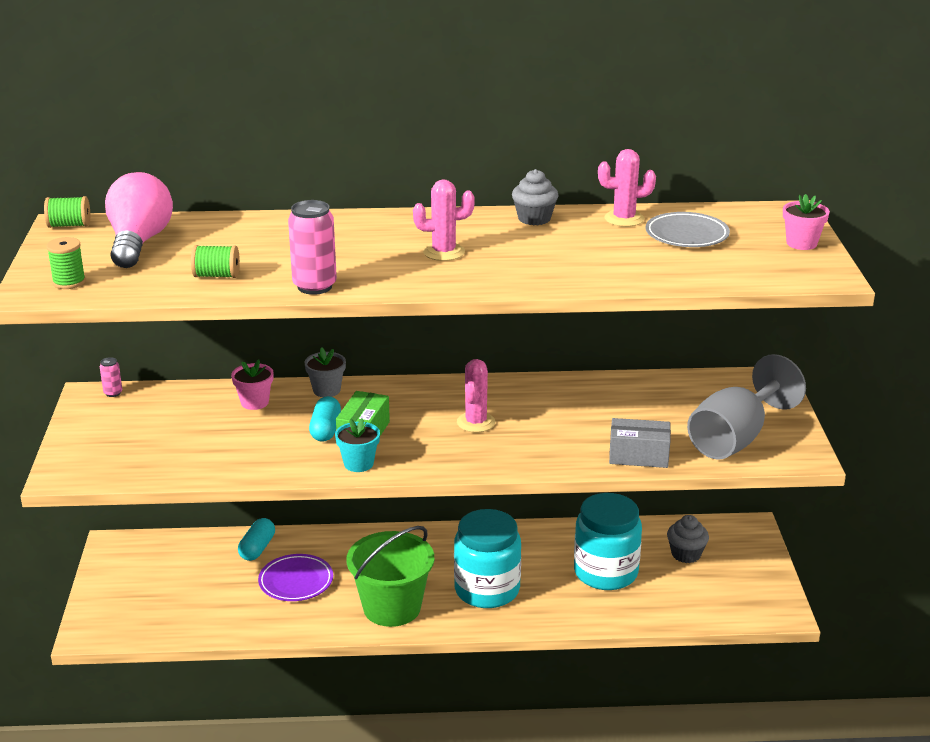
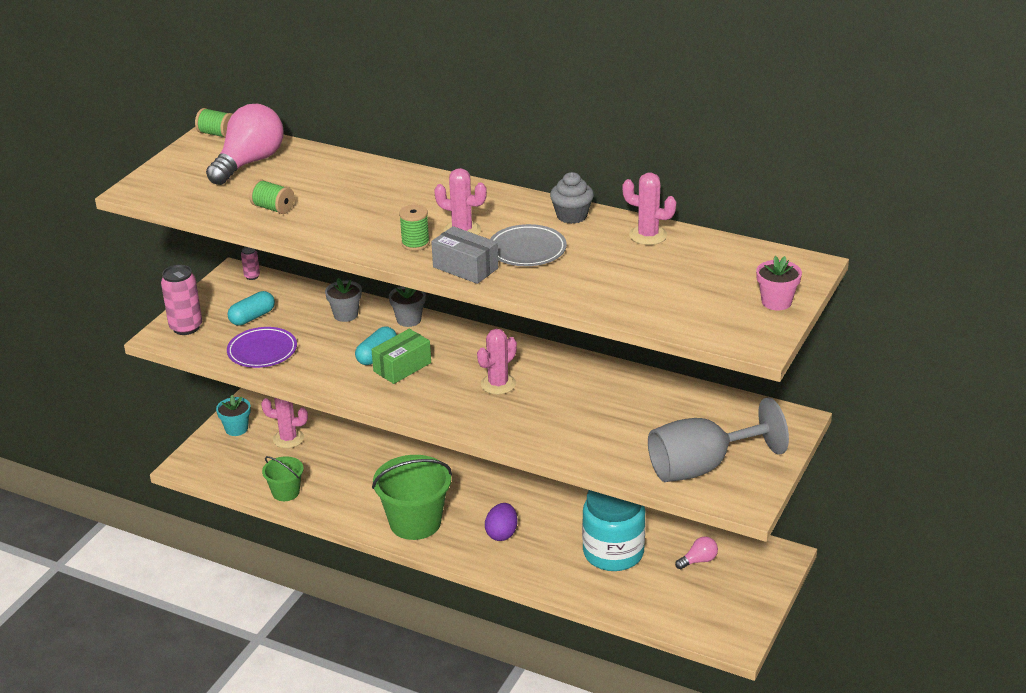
camera: 30 degrees right, 5 degrees up
(69, 282) = (169, 187): green spool -> green spool (415, 243)
(186, 571) = (288, 439): none -> pink cactus
(228, 623) = (286, 492): none -> green bucket
(254, 402) = (345, 315): pink flower pot -> grey flower pot
(257, 548) = (354, 437): turquoise capsule -> turquoise capsule (252, 317)
(296, 581) = (361, 475): purple plate -> purple plate (262, 351)
(314, 286) = (332, 237): pink can -> pink can (186, 327)
(358, 464) = (374, 392): turquoise flower pot -> turquoise flower pot (236, 429)
(487, 590) = (502, 534): turquoise jar -> purple egg
(638, 456) = (601, 456): grey box -> grey box (465, 268)
(686, 235) = (683, 266): grey plate -> grey plate (527, 250)
(686, 554) = (698, 561): grey cupcake -> pink light bulb

